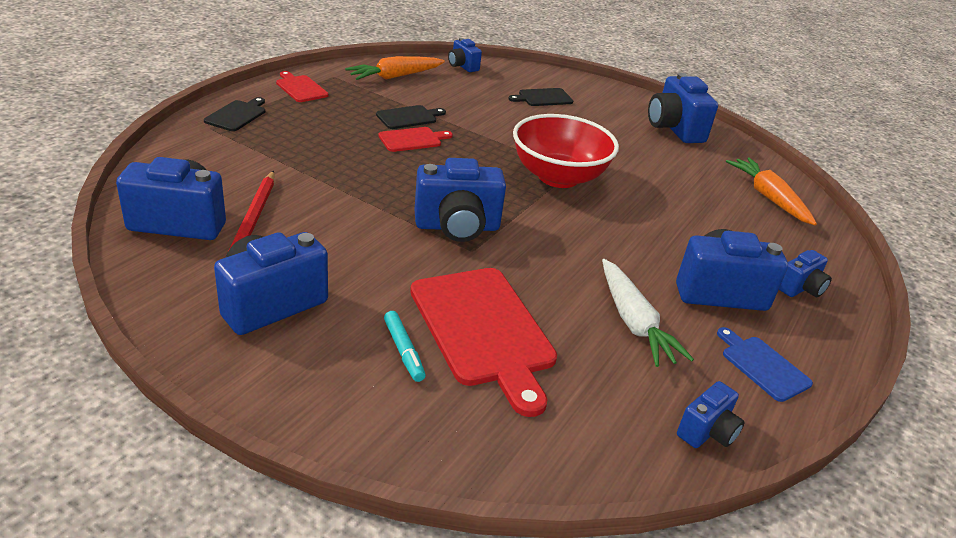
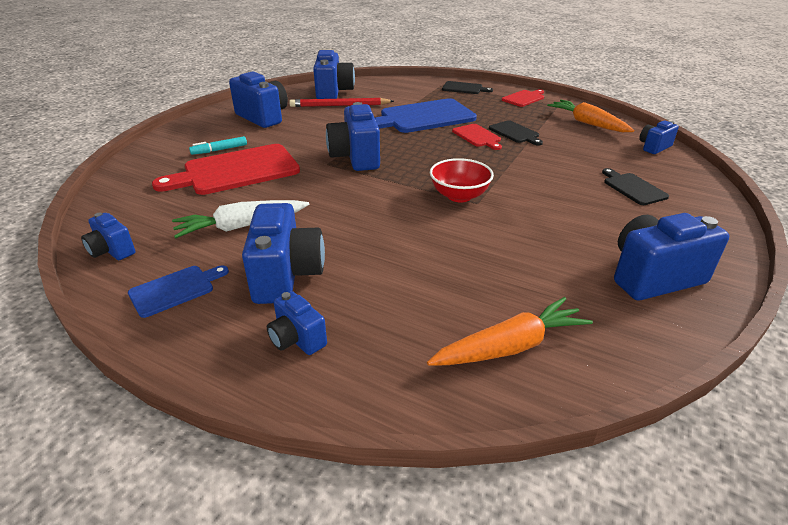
camera: 90 degrees right, 0 degrees up
(336, 161) = (423, 117): none -> blue cutting board
(558, 177) = (459, 196): red bowl -> red bowl, size x0.62

